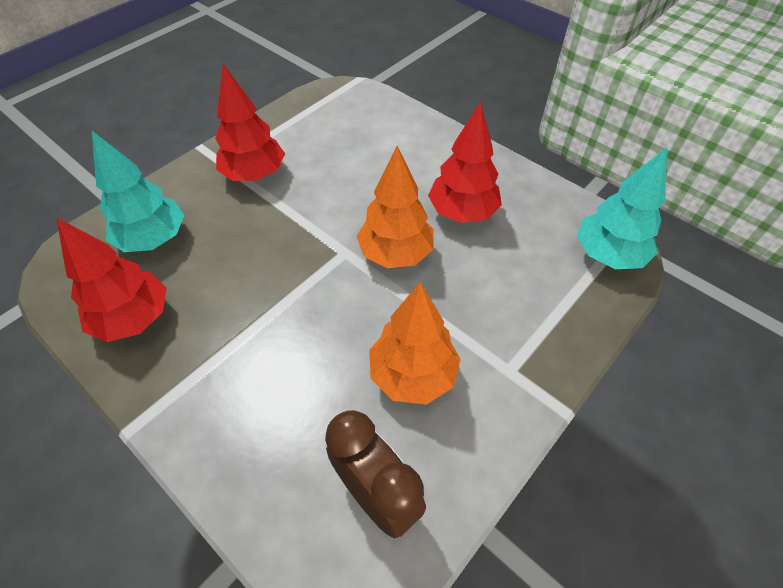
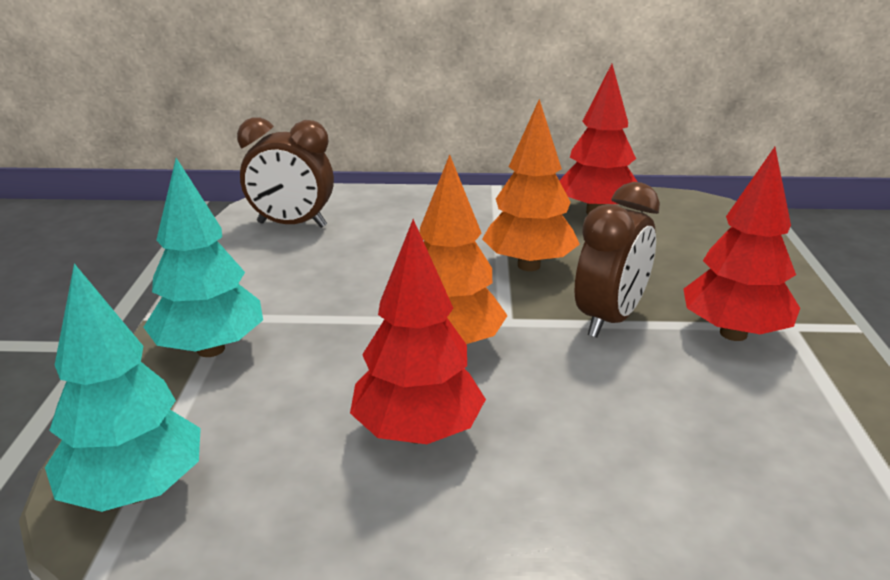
camera: 140 degrees right, 25 degrees down
(153, 239) = (690, 247): turquoise tree -> turquoise tree (211, 349)
(293, 218) = (609, 319): none -> brown clock
(412, 374) = (324, 277): orange tree -> orange tree (529, 265)

